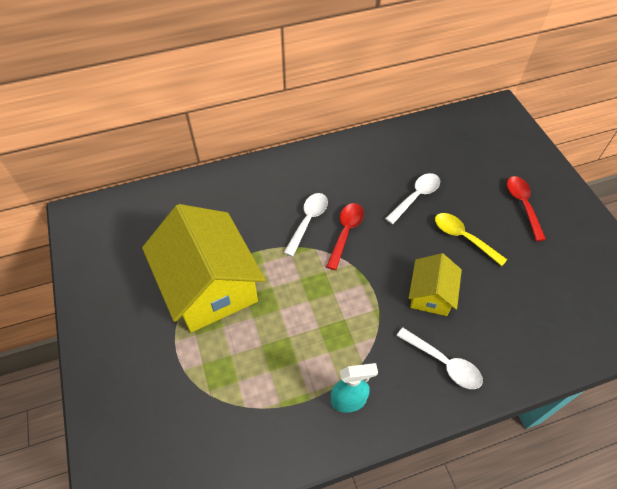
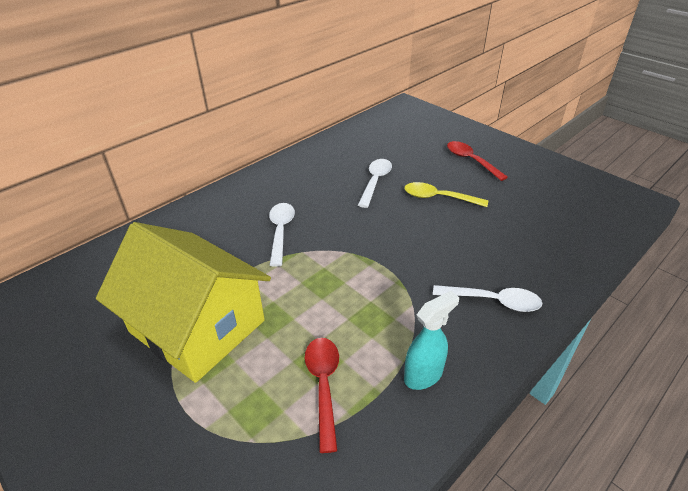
camera: 25 degrees left, 15 degrees down
(345, 232) = (325, 228): red spoon -> red spoon (323, 385)
(431, 294) = (441, 250): yellow house -> none

